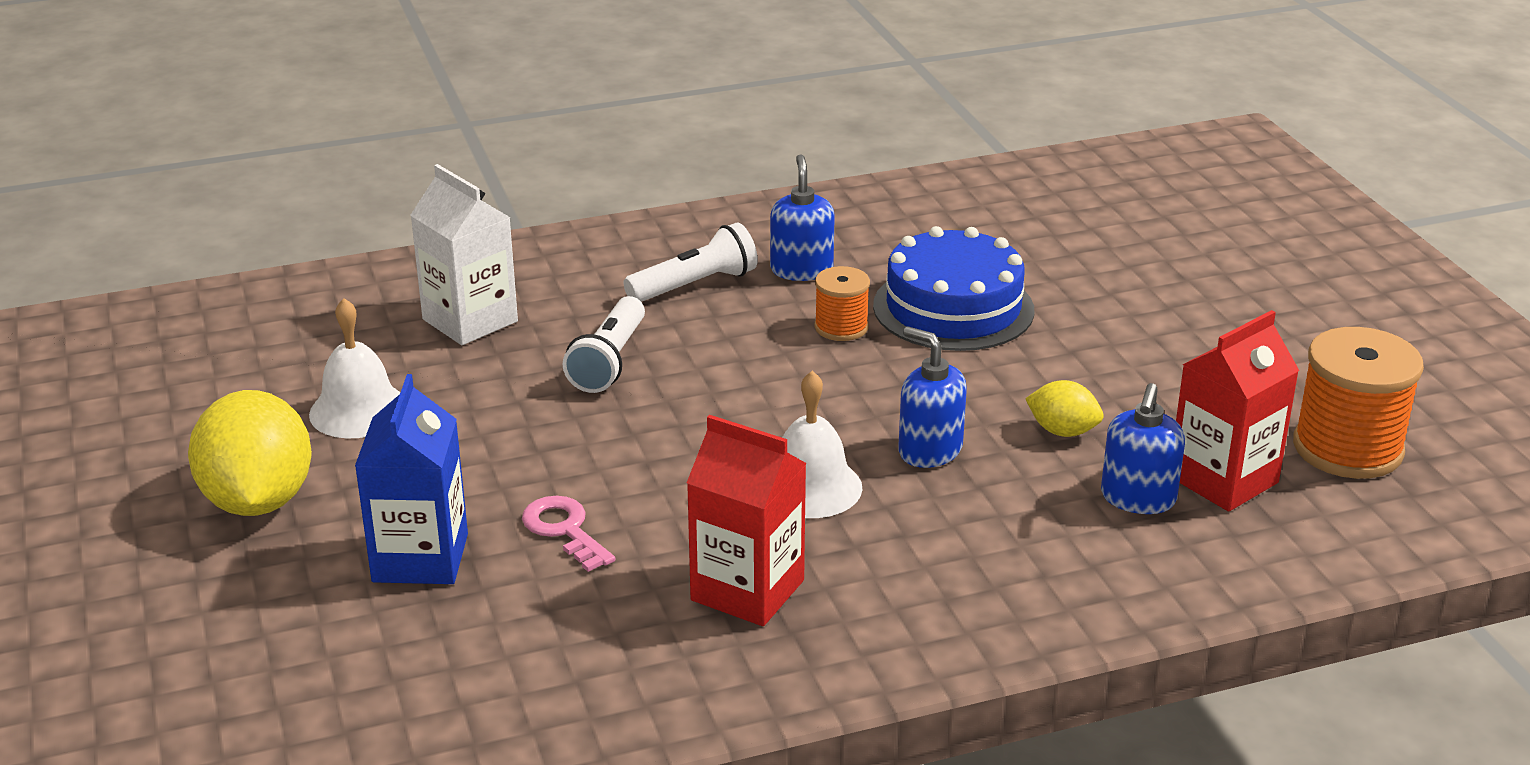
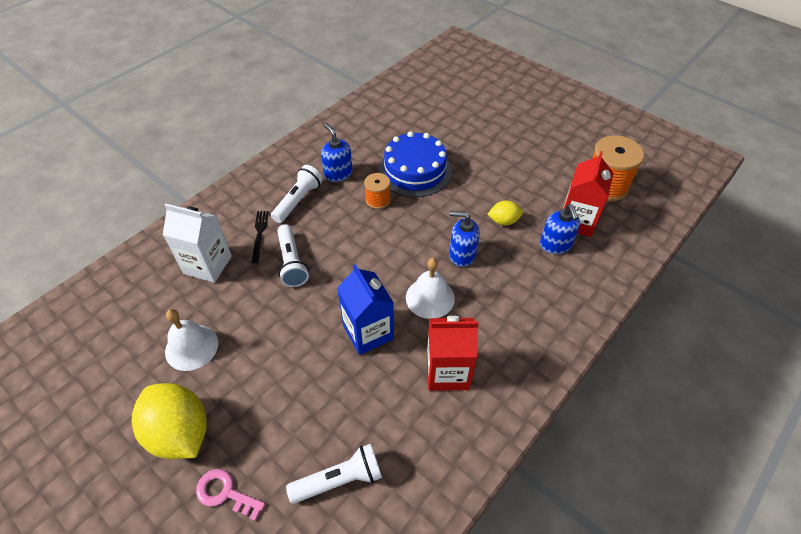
camera: 30 degrees left, 20 degrees up
(420, 558) = (289, 428): blue carton -> blue carton (368, 332)
(443, 646) = (339, 480): none -> white flashlight
(564, 530) = (344, 376): pink key -> pink key (225, 493)
(588, 308) = (259, 234): none -> black fork

